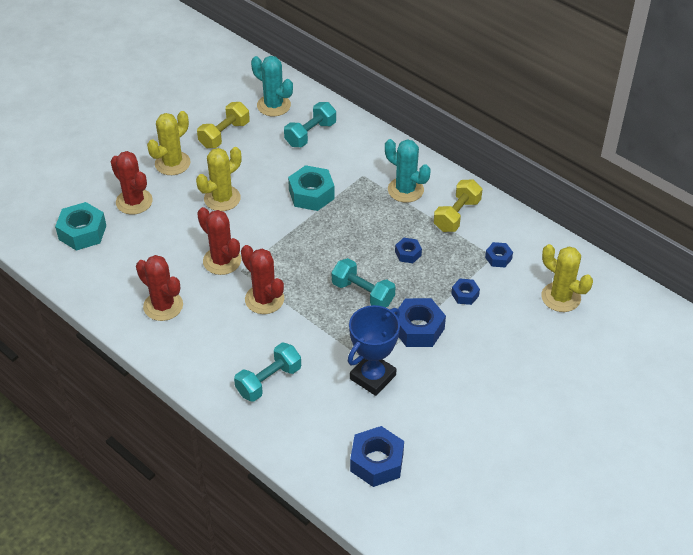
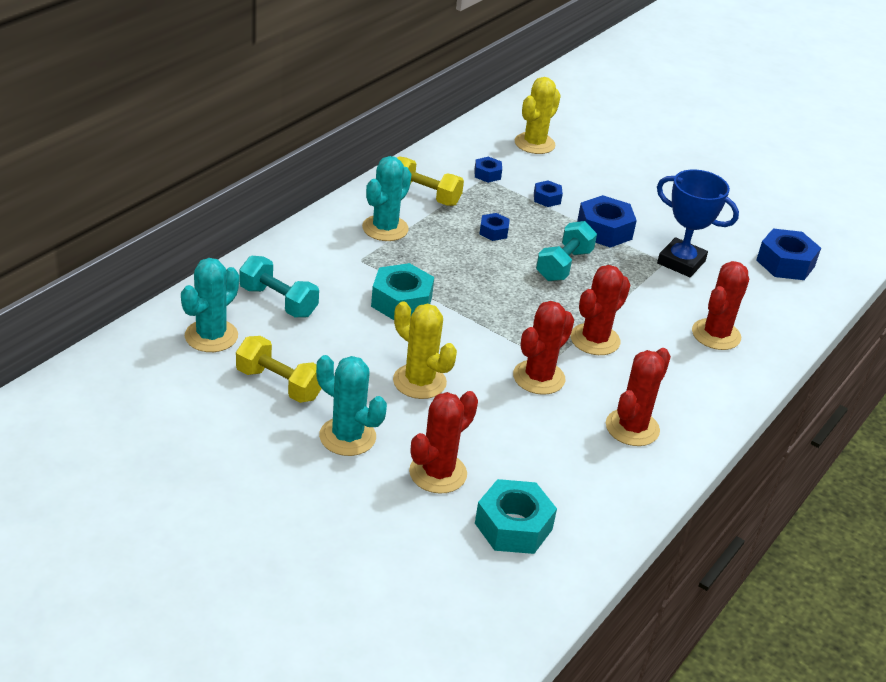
camera: 100 degrees left, 10 degrees down
(172, 163) = (347, 437): yellow cactus -> turquoise cactus
(269, 381) = (716, 335): turquoise dumbbell -> red cactus

